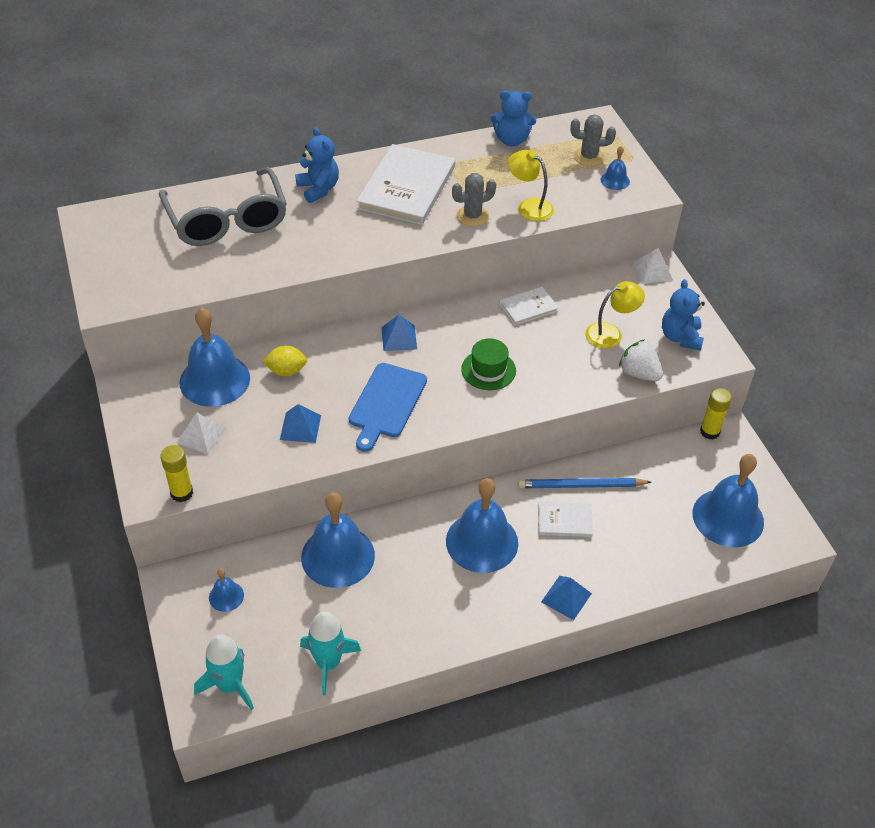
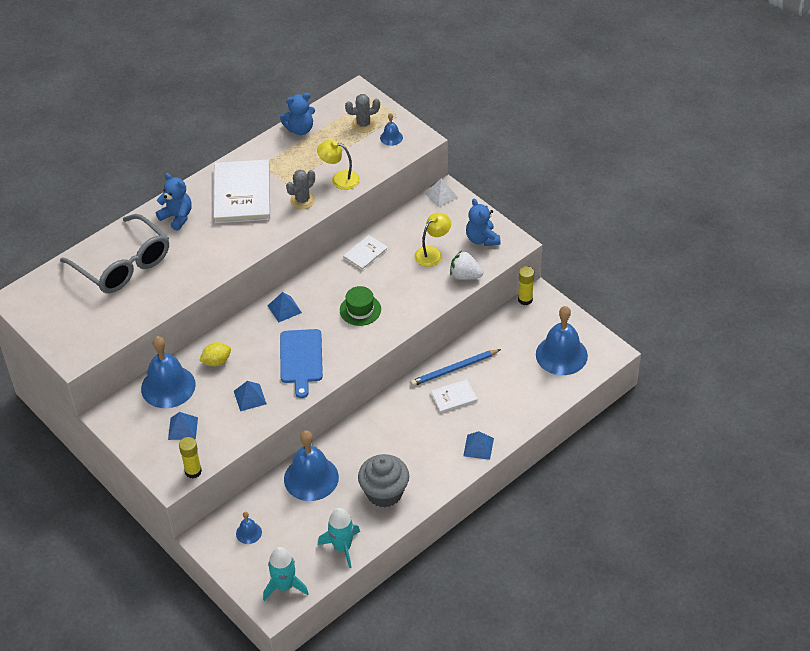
camera: 20 degrees left, 0 degrees up
(201, 435) = (183, 428): white pyramid -> blue pyramid
(417, 611) = (384, 493): none -> grey cupcake
(482, 542) = (405, 432): blue bell -> none

